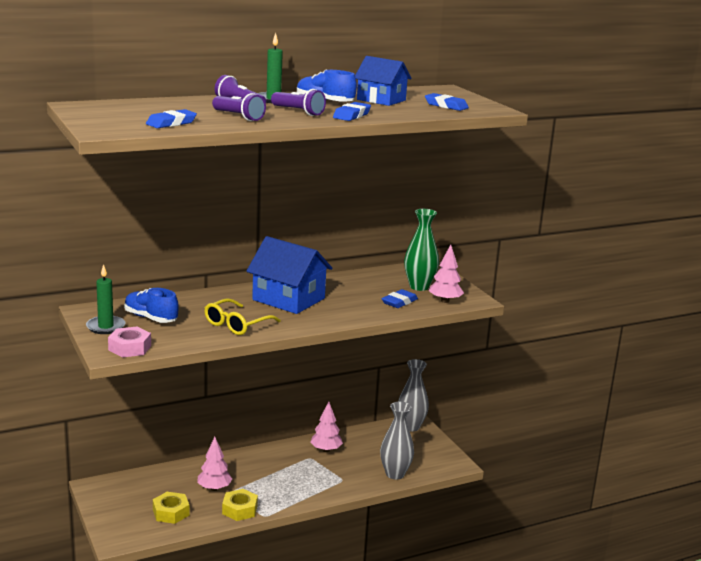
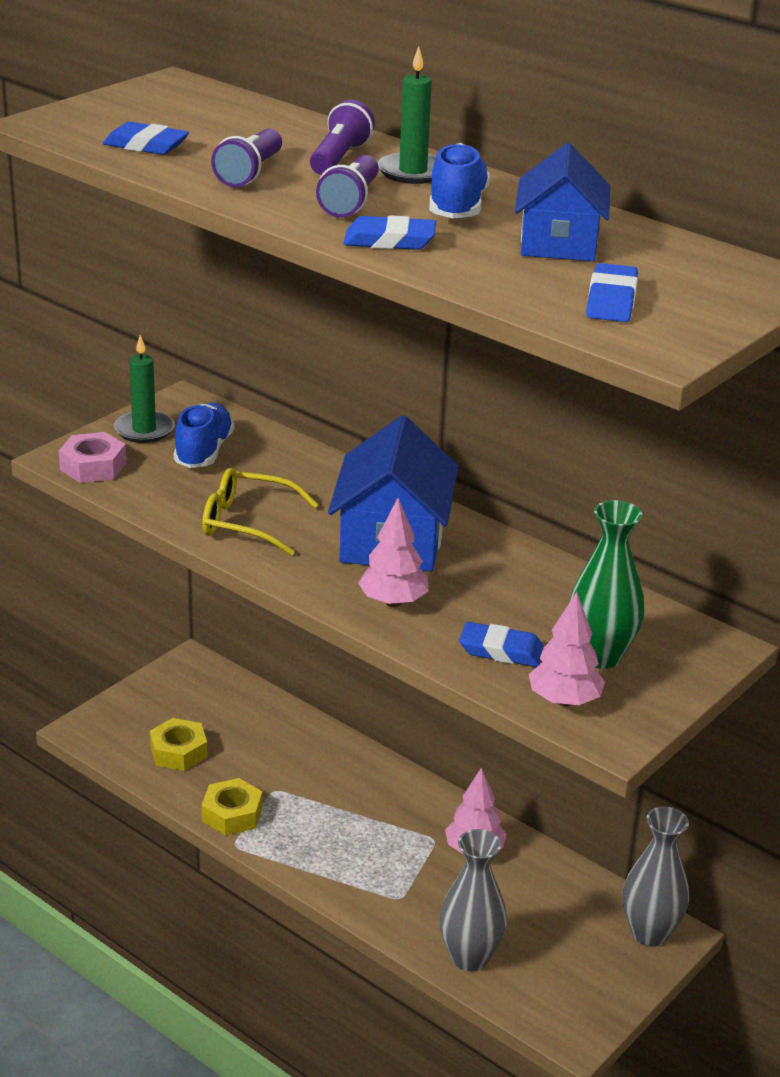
camera: 65 degrees right, 10 degrees up
(214, 488) = (268, 770): pink tree -> pink tree (393, 602)

